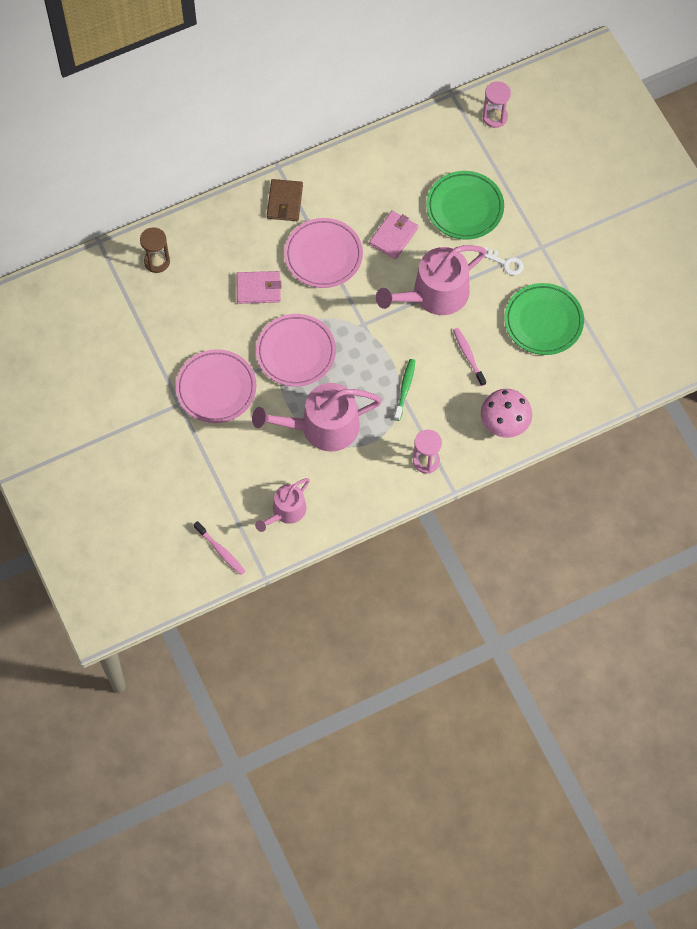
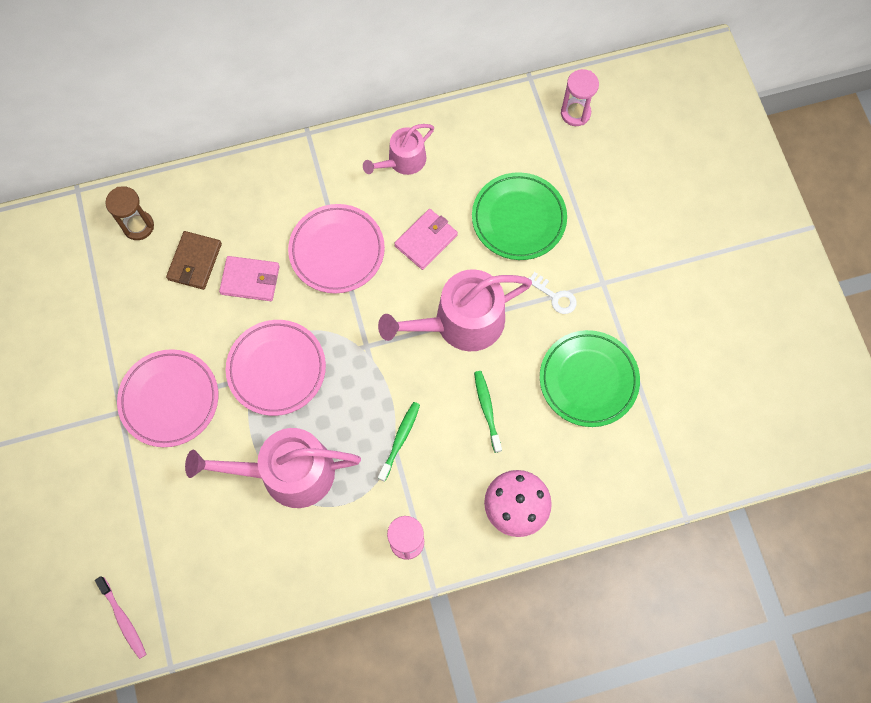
camera: 10 degrees right, 5 degrees up
(284, 202) = (306, 177): brown wallet -> brown wallet (195, 262)
(286, 511) = (217, 580): pink watering can -> pink watering can (403, 161)
(468, 356) = (487, 409): pink toothbrush -> green toothbrush

